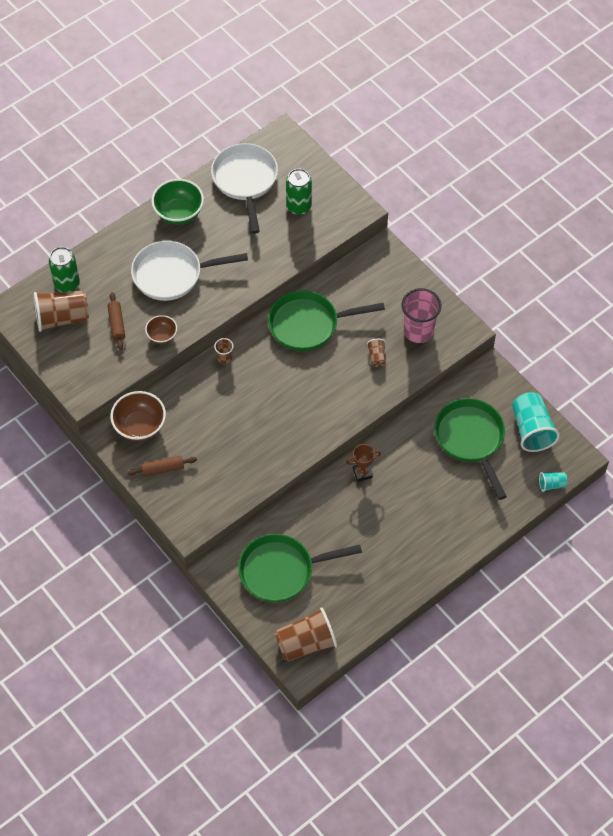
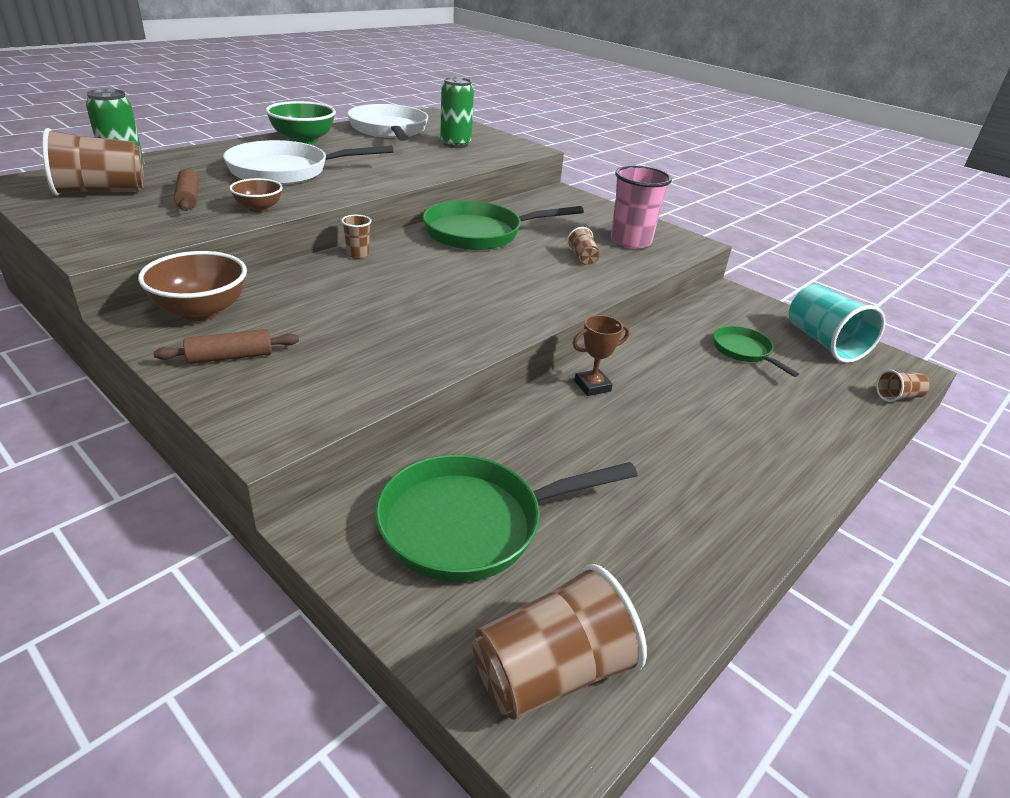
camera: 10 degrees left, 25 degrees down
(471, 439) = (744, 351): green pan -> green pan, size x0.54
(551, 484) = (898, 397): turquoise cup -> brown cup

